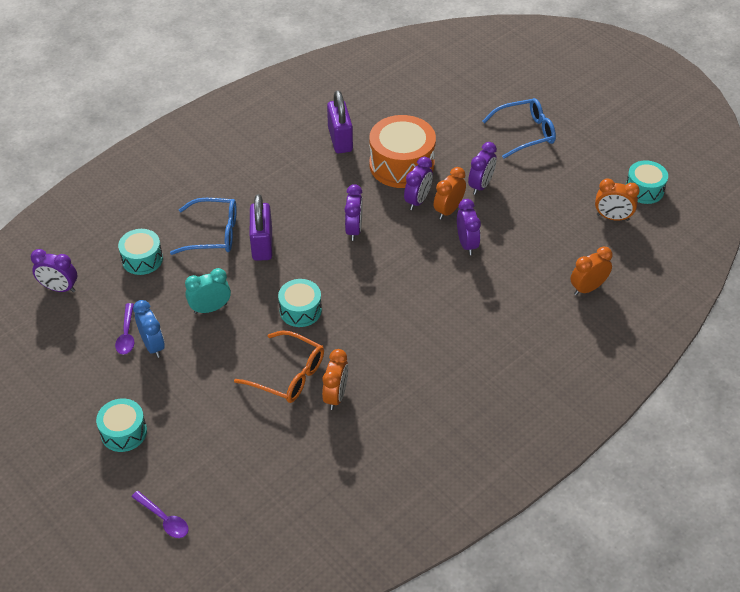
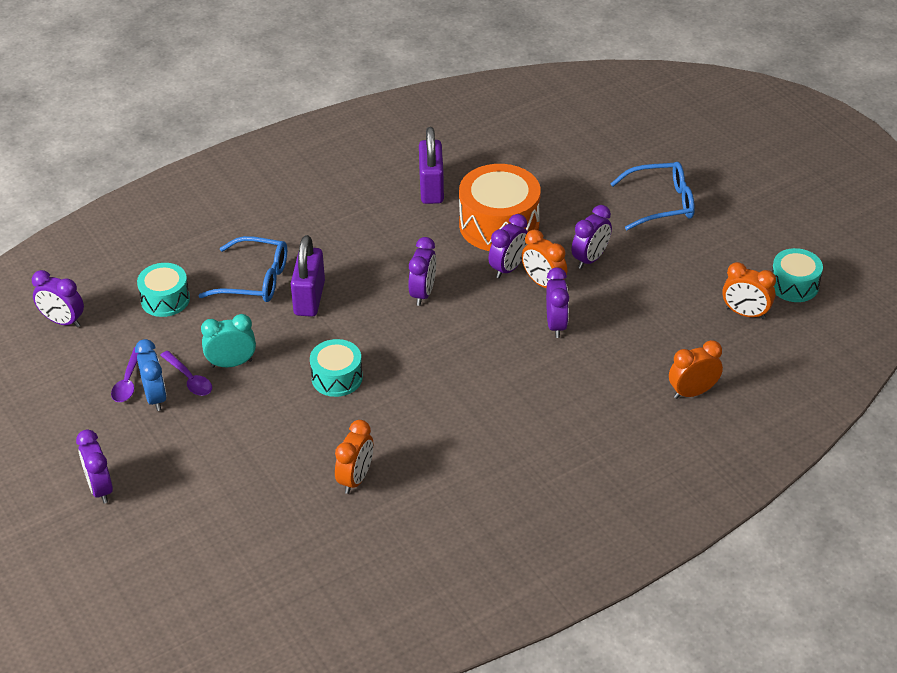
camera: 10 degrees right, 5 degrees down
(124, 432) = (100, 488): turquoise drum -> purple clock
(164, 519) = (124, 589): purple spoon -> purple spoon (189, 379)
(288, 375) = (305, 448): orange glasses -> none
(448, 210) = (543, 283): orange clock -> orange clock turned 90 degrees counterclockwise

